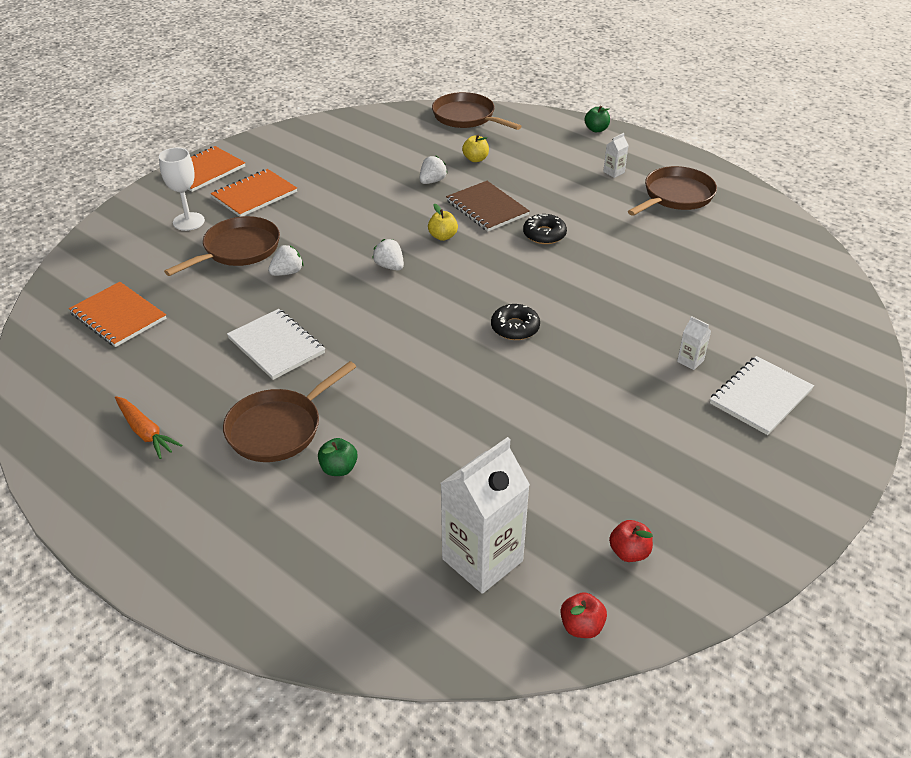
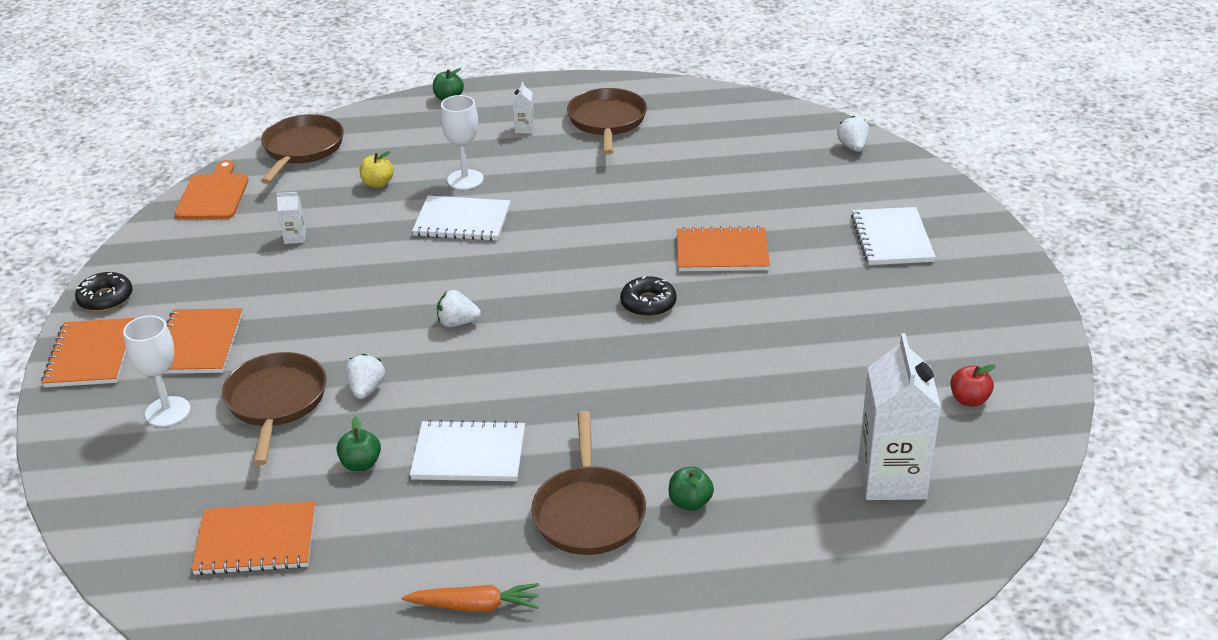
camera: 45 degrees left, 5 degrees down
(221, 311) = (361, 464): none -> green apple
(383, 119) = (213, 195): none -> orange cutting board
(432, 181) = (369, 226): white strawberry -> white strawberry (853, 147)
(443, 236) = (463, 268): yellow apple -> none
(466, 117) = (302, 149): brown pan -> brown pan turned 105 degrees clockwise
(487, 208) = (462, 221): brown notebook -> white notebook
(528, 184) = (465, 180): none -> white goblet
(544, 234) = (550, 214): black donut -> black donut (105, 298)
(581, 626) = (1013, 467): red apple -> none
(616, 326) = (722, 252): none -> orange notebook
(690, 361) = (811, 244): white carton -> white carton (295, 237)

